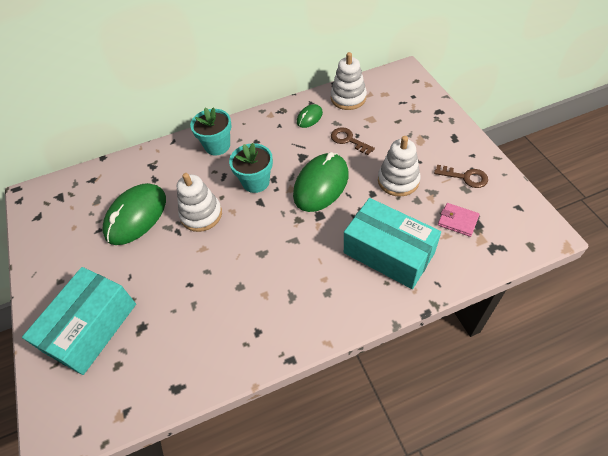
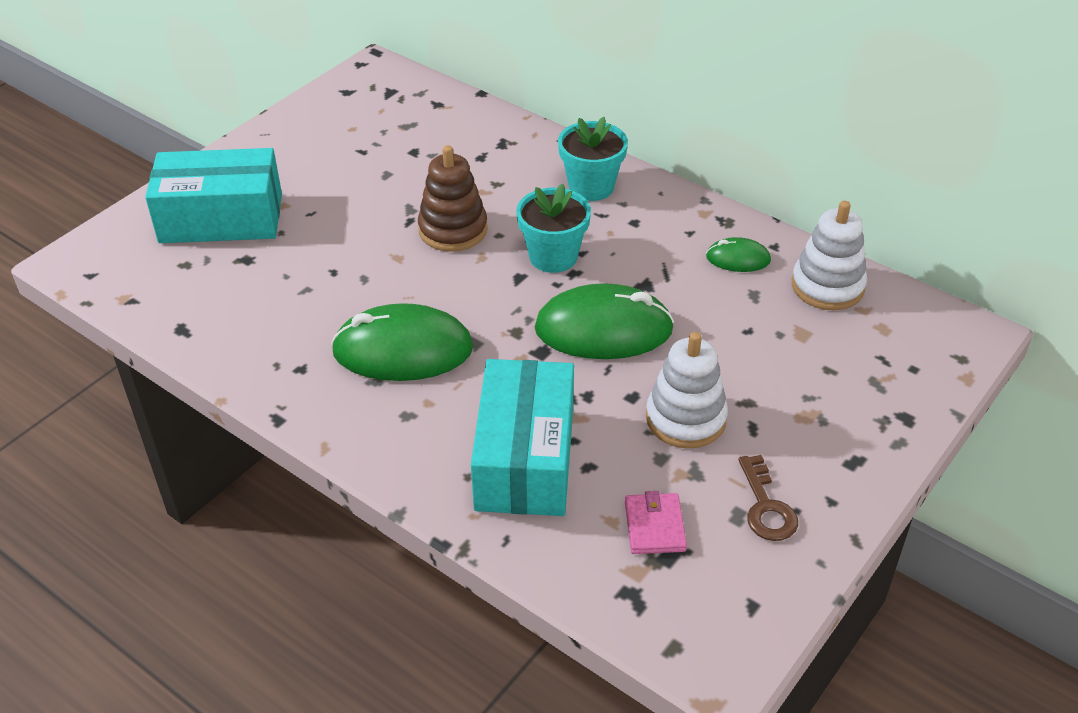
camera: 55 degrees right, 10 degrees down
(136, 216) = (407, 171): green mouse -> green mouse (403, 350)
(201, 215) = (453, 230): white stacking toy -> brown stacking toy
(348, 140) = (726, 324): brown key -> none

